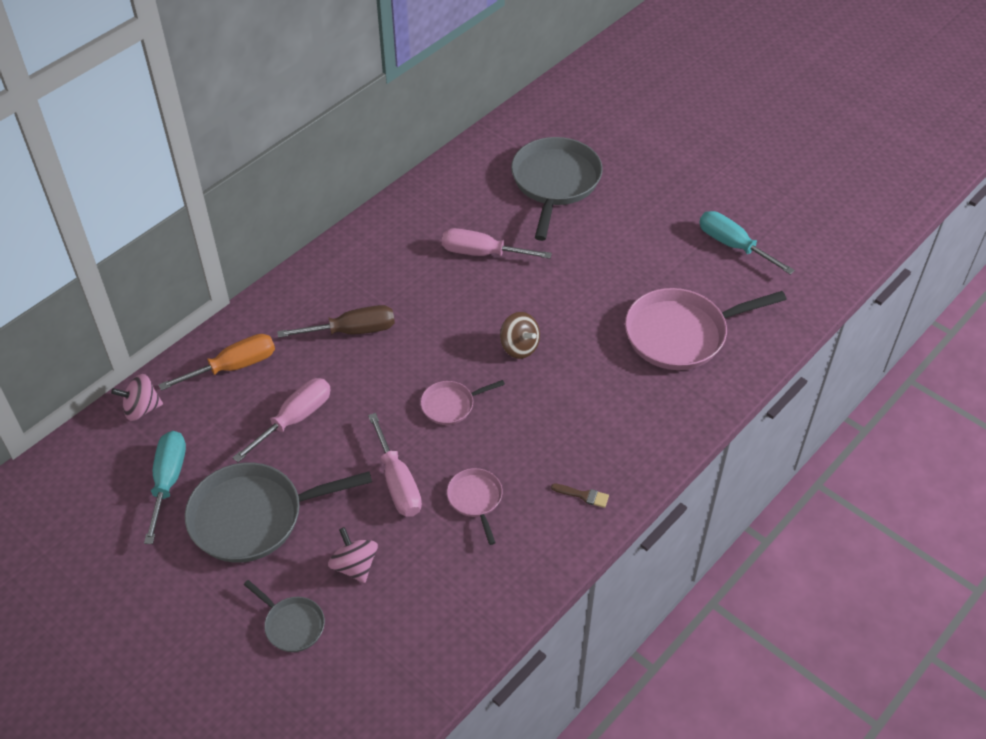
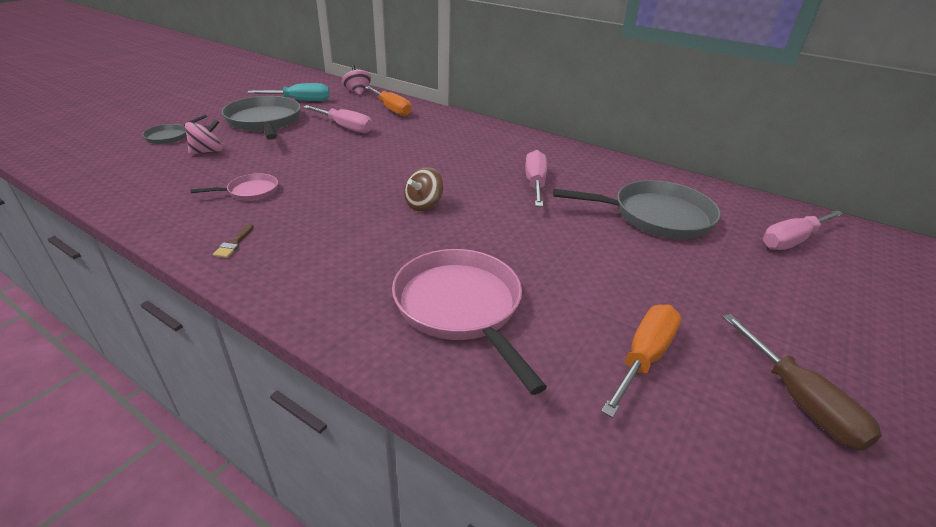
camera: 80 degrees right, 15 degrees down
(352, 331) = (430, 140): brown screwdriver -> brown screwdriver (800, 401)
(397, 483) = (278, 161): pink screwdriver -> pink screwdriver (792, 240)
(451, 405) = (354, 177): pink pan -> none
(733, 245) = (644, 357): turquoise screwdriver -> orange screwdriver

